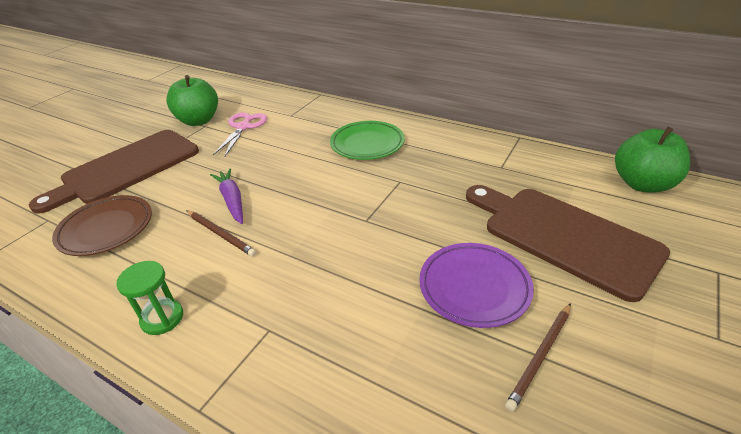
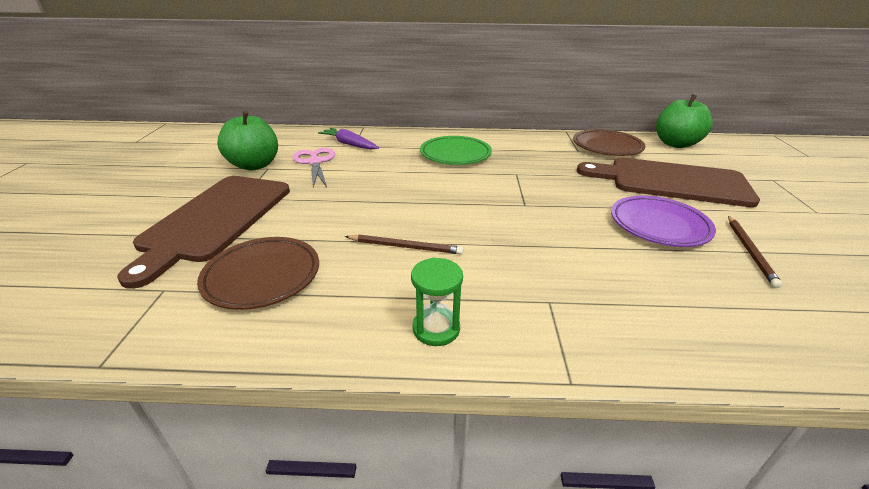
camera: 30 degrees left, 5 degrees down
(232, 200) = (381, 219): purple carrot -> purple carrot (349, 144)
(543, 169) = (607, 147): none -> brown plate

